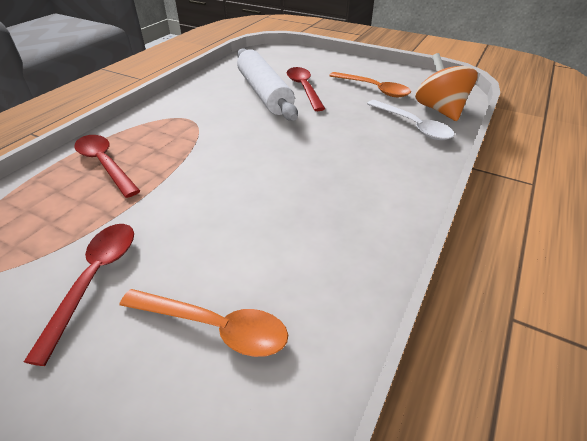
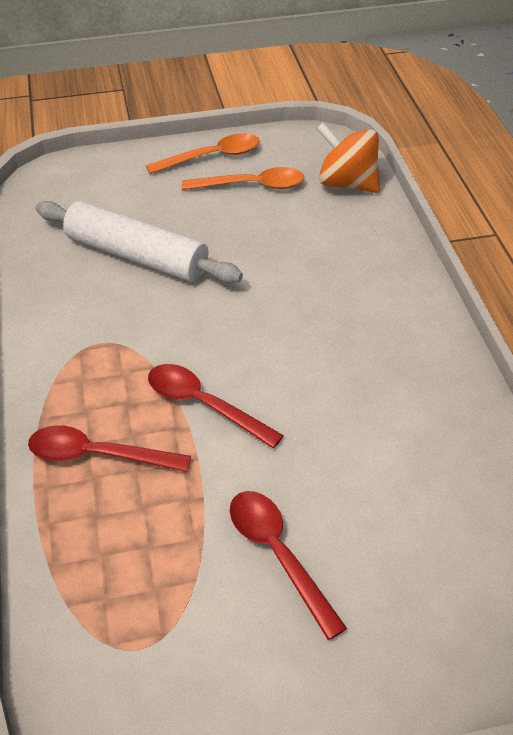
camera: 40 degrees left, 5 degrees up
(215, 327) = (419, 514): orange spoon -> orange spoon (213, 157)
(304, 88) = (174, 224): red spoon -> red spoon (203, 404)
(413, 126) = (345, 220): white spoon -> none

